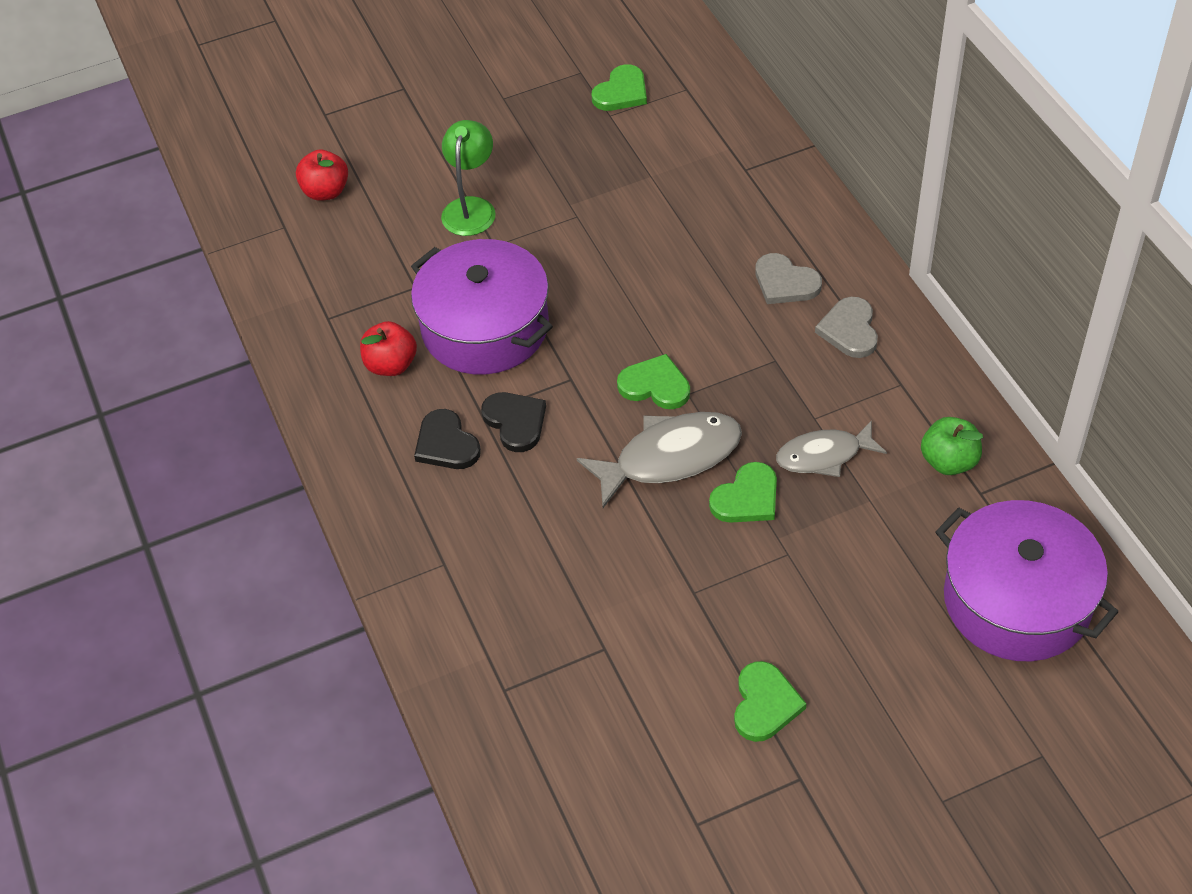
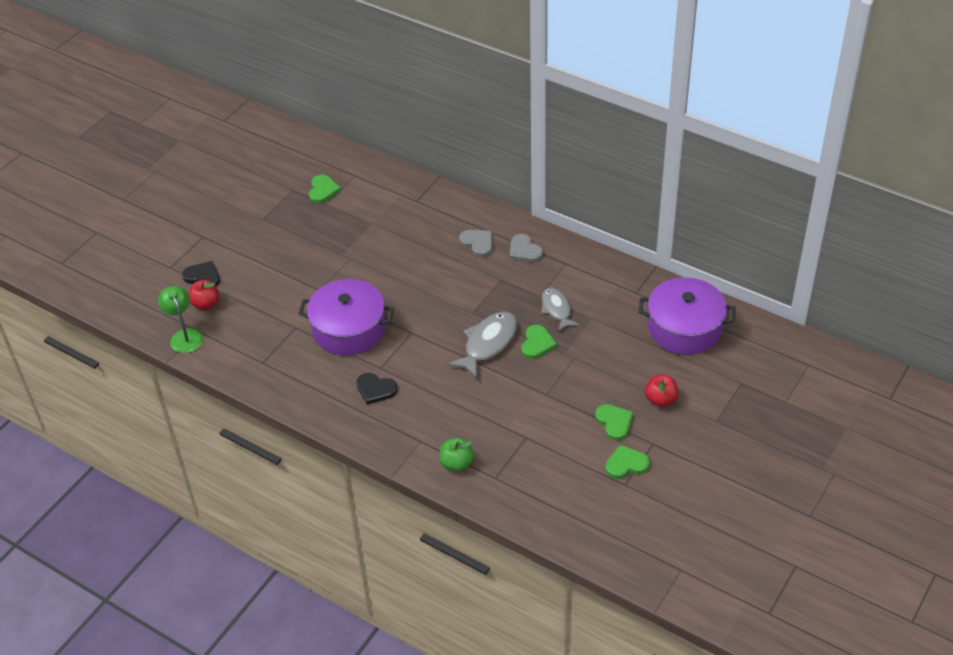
camera: 35 degrees left, 5 degrees down
(391, 365) = (315, 368): red apple -> red apple (660, 399)
(471, 207) = (292, 278): green lamp -> green lamp (184, 335)
(515, 422) = (401, 363): black heart -> black heart (203, 276)
(655, 385) = (454, 316): green heart -> green heart (626, 464)
(785, 282) = (478, 243): grey heart -> grey heart turned 135 degrees counterclockwise
(824, 455) = (556, 309): grey fish -> grey fish turned 120 degrees clockwise
(949, 461) = (612, 286): green apple -> green apple (456, 463)

